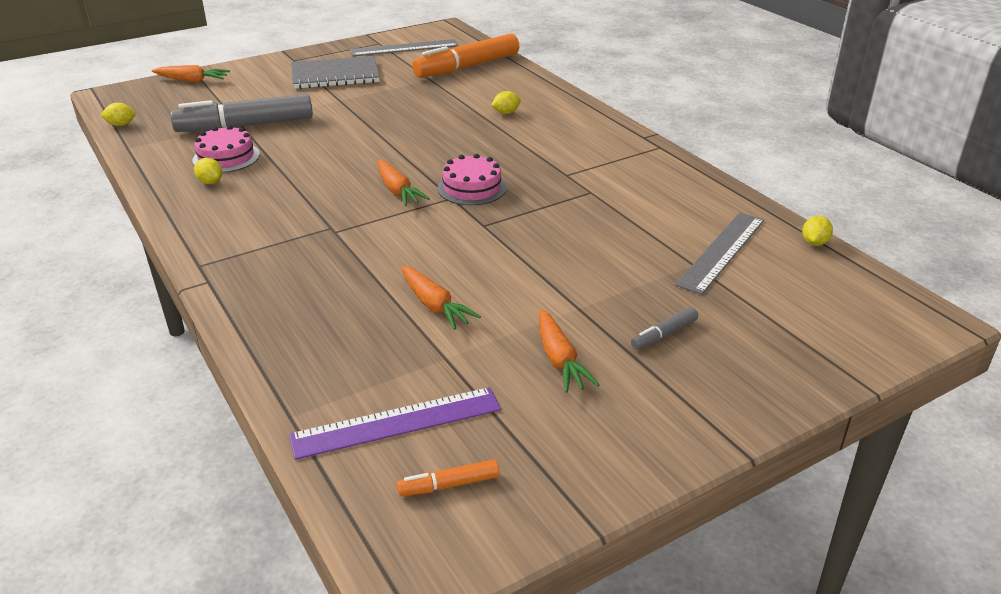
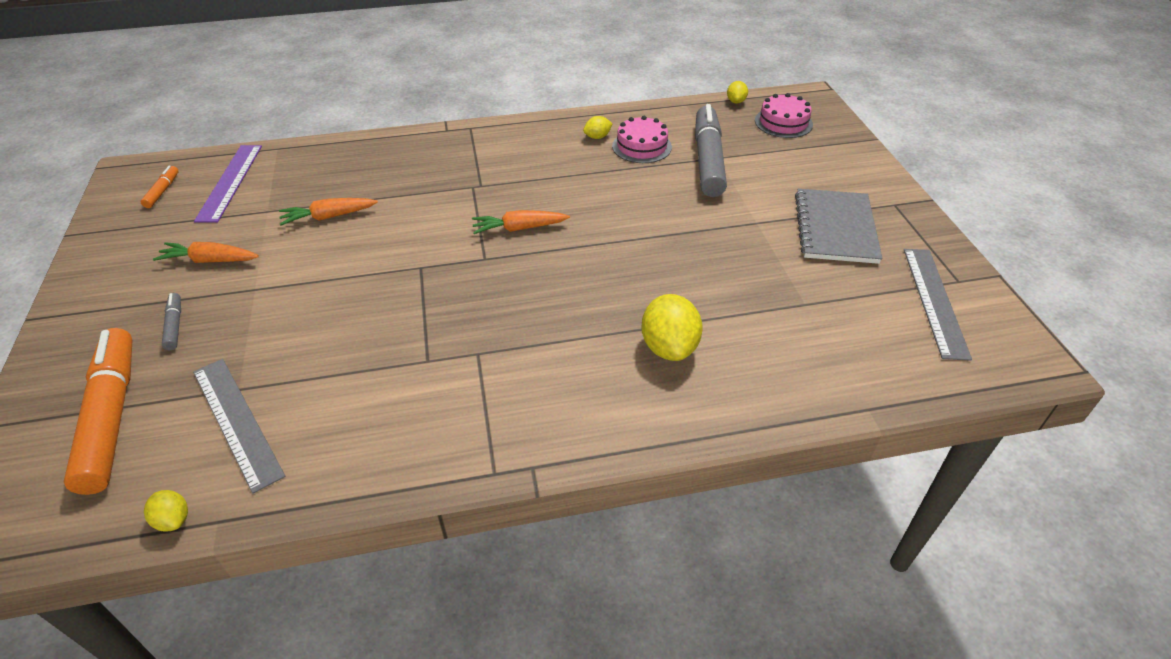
camera: 110 degrees right, 10 degrees up
(192, 81) = (837, 137): orange carrot -> none
(467, 67) = (847, 348): orange marker -> orange marker (111, 416)
(472, 188) = (494, 275): pink cake -> pink cake (783, 122)
(506, 113) = (669, 347): yellow lemon -> yellow lemon, size x1.94

